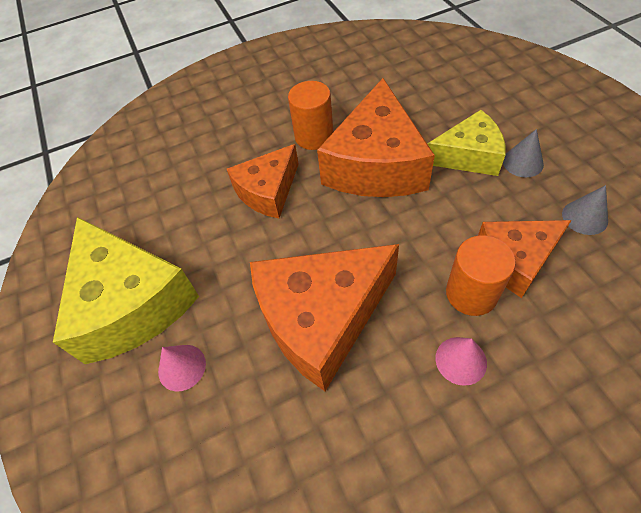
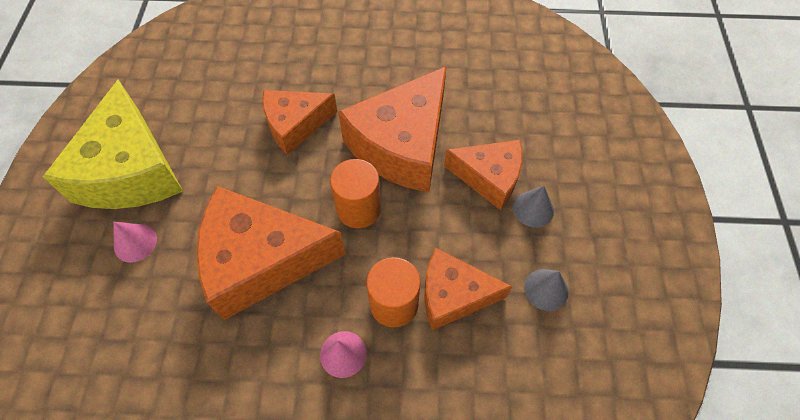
camera: 20 degrees right, 5 degrees up
(314, 136) = (368, 90): orange cylinder -> orange cylinder (358, 209)
(468, 156) = (489, 177): yellow cheese -> orange cheese

